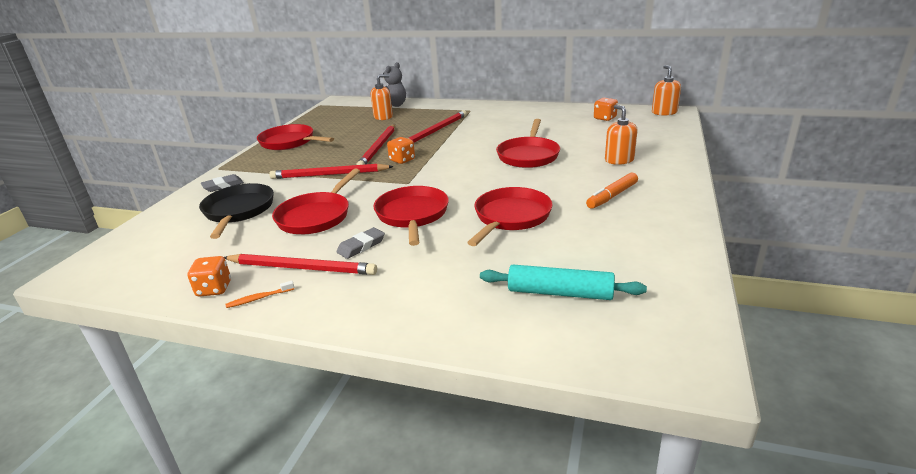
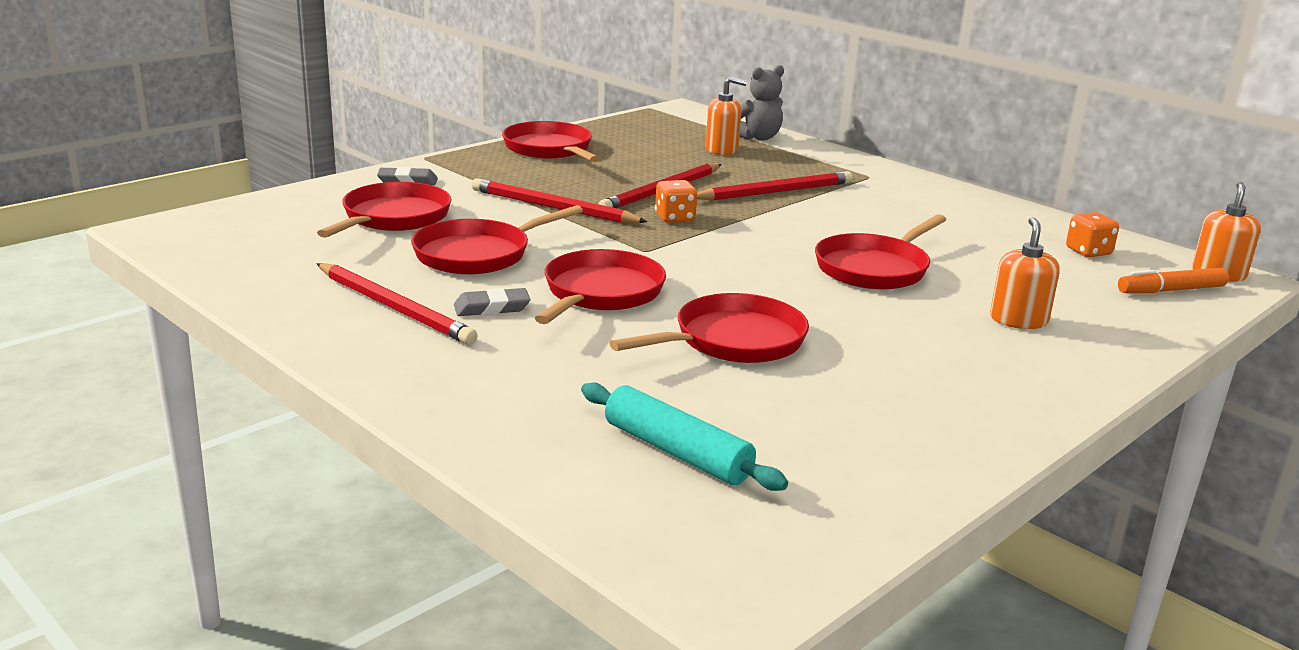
camera: 25 degrees right, 5 degrees down
(214, 289) = (277, 296): orange dice -> none
(238, 211) = (393, 218): black pan -> red pan
(259, 298) = (313, 323): orange toothbrush -> none
(612, 196) = (929, 365): orange marker -> orange marker (1171, 290)

